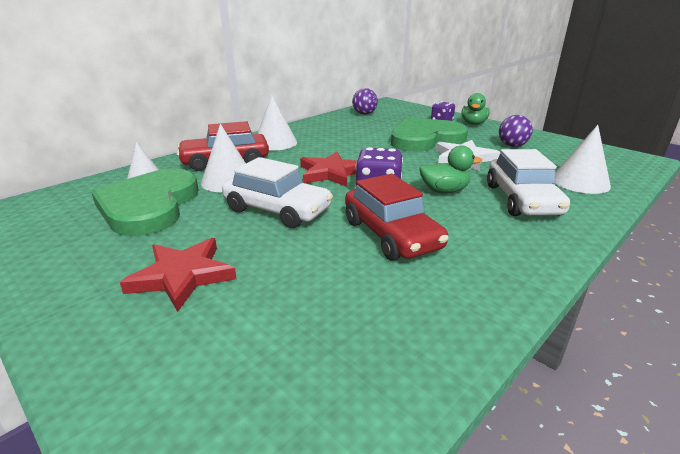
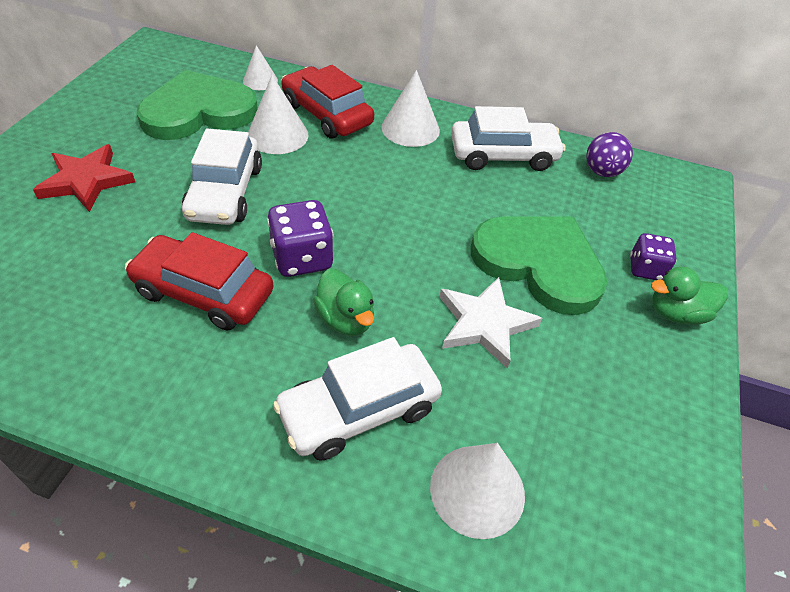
camera: 60 degrees right, 20 degrees up
(329, 128) = (503, 155): none -> white car
(331, 173) = (343, 202): red star -> none
(391, 234) = (204, 293): red car -> red car turned 75 degrees clockwise
(512, 146) = (594, 382): purple ball -> none

